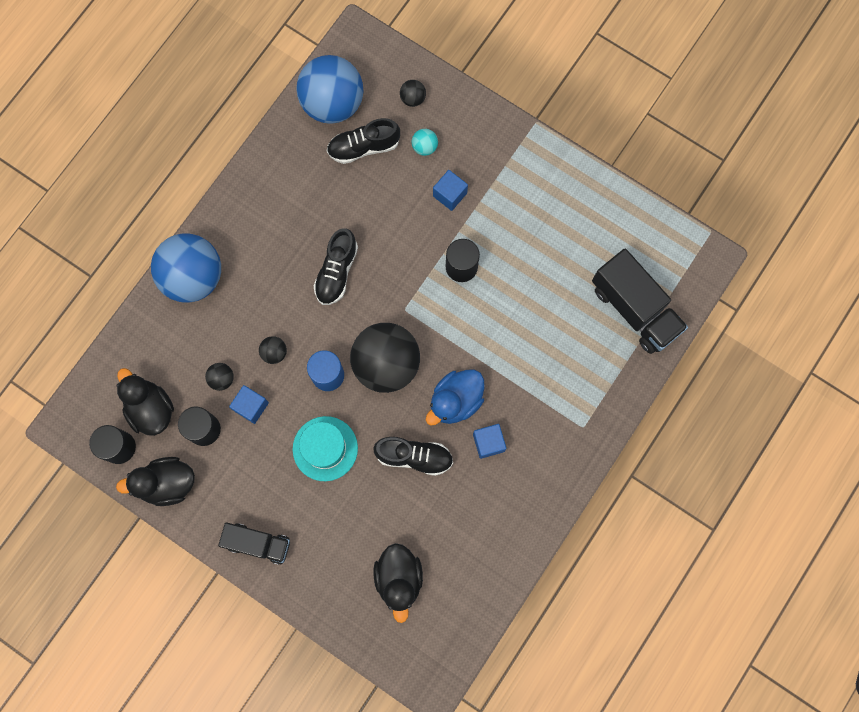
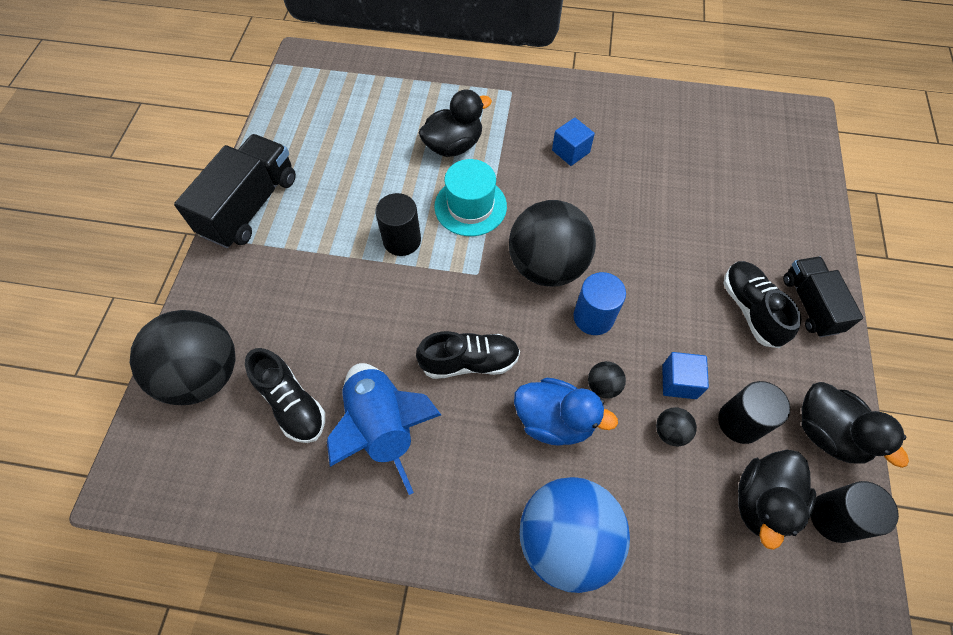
camera: 115 degrees left, 15 degrees down
(319, 198) = (382, 426): none -> blue rocket
(325, 448) = (671, 285): turquoise hat -> turquoise hat (470, 206)
(332, 103) = (239, 471): blue ball -> none
(399, 579) = (742, 171): black duck -> black duck (453, 145)
(413, 98) = (203, 374): black ball -> black ball, size x2.48
(414, 456) = (624, 204): black shoe -> black shoe (751, 309)
(424, 147) = (267, 334): turquoise ball -> none
(450, 194) = (320, 284): blue cube -> none
(455, 401) = (547, 191): blue duck -> blue duck (554, 420)
(634, 309) = (378, 91): black truck -> black truck (250, 206)

